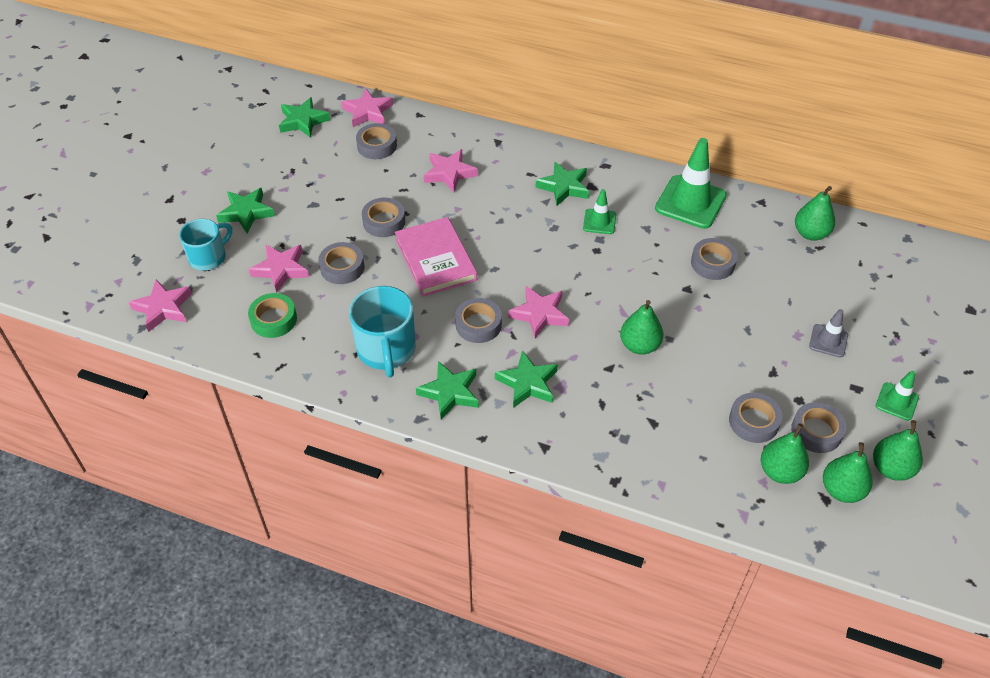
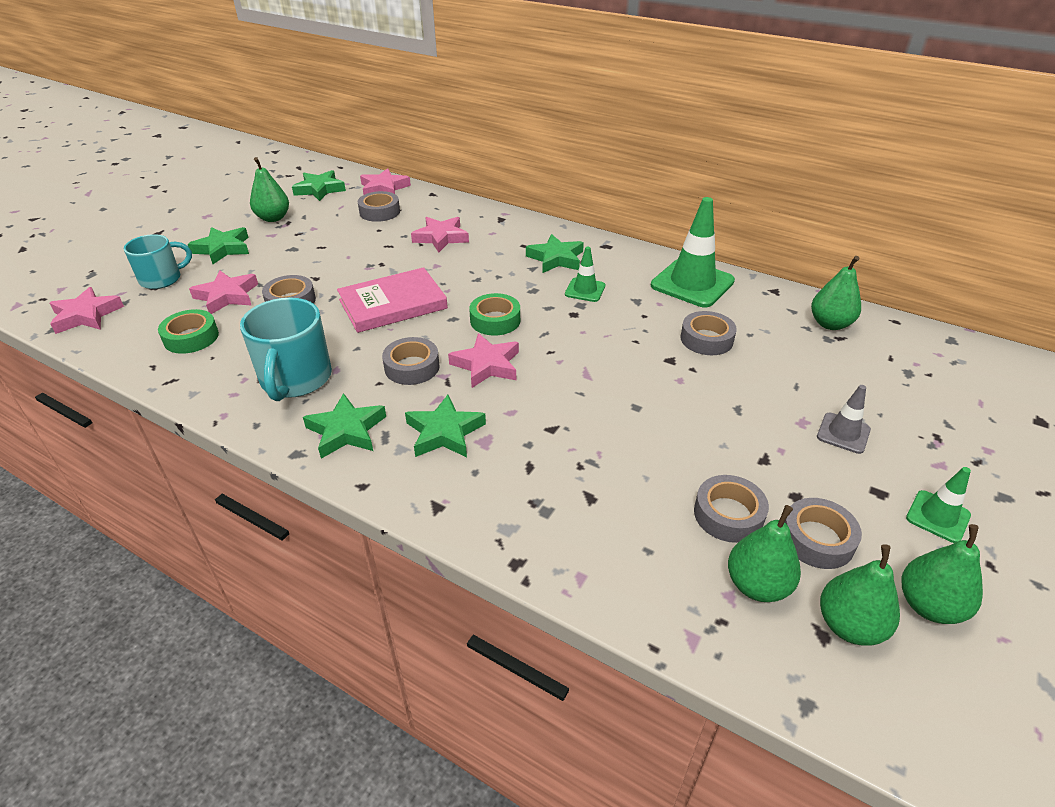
camera: 10 degrees right, 10 degrees down
(384, 222) = (355, 268): grey tape -> none
(436, 259) = (393, 304): pink book -> pink book turned 75 degrees clockwise
(531, 266) = (495, 320): none -> green tape
(639, 345) = (596, 410): green pear -> green pear (273, 218)

